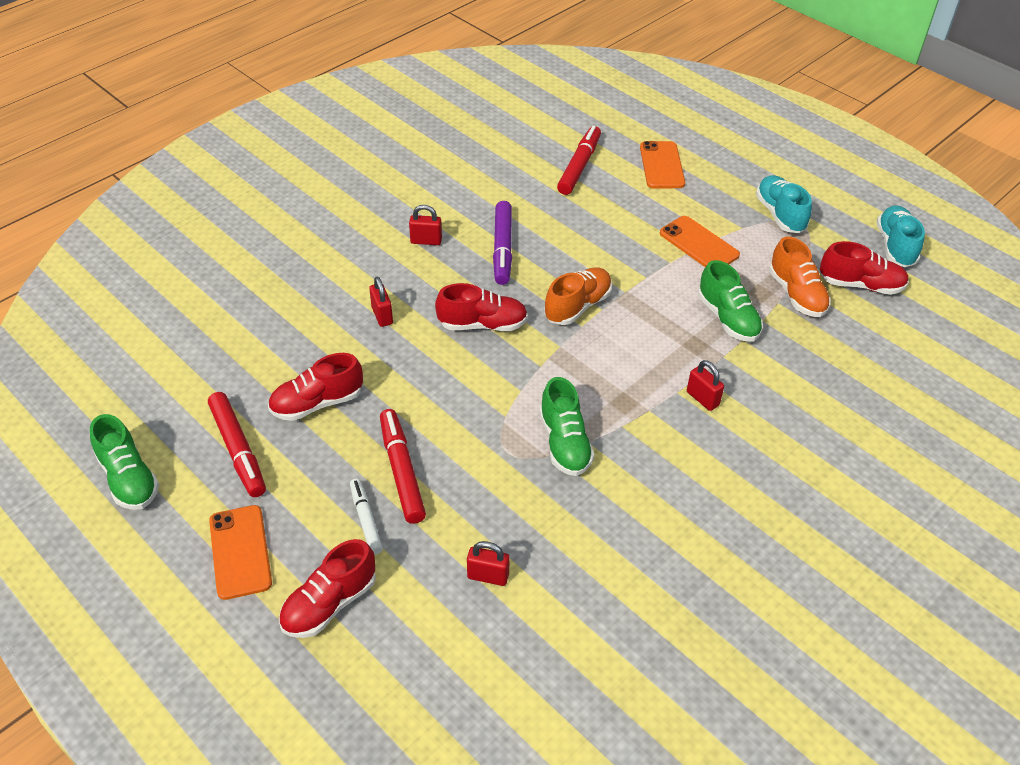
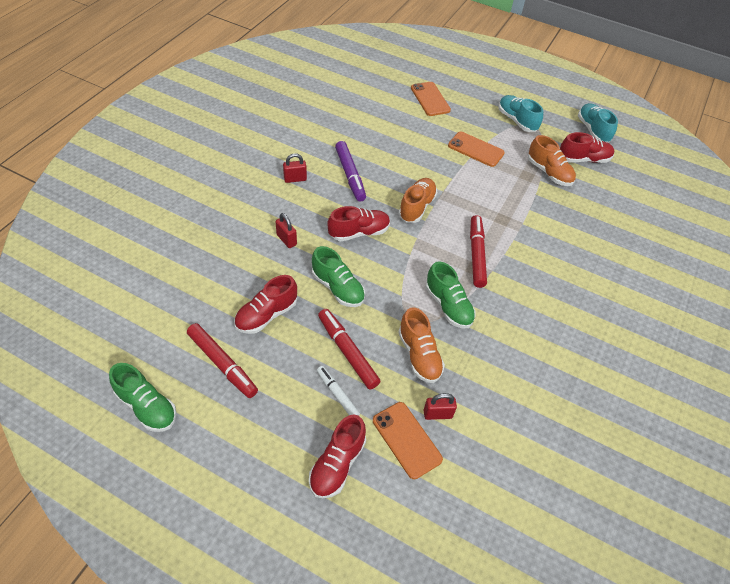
camera: 20 degrees left, 5 degrees up
(240, 552) = (256, 442): orange phone -> orange phone (406, 439)
(496, 497) = (419, 355): none -> orange shoe
(579, 166) = (377, 108): red marker -> red marker (476, 254)
(702, 398) = (522, 255): red padlock -> none
(727, 318) = (514, 197): green shoe -> green shoe (338, 288)

